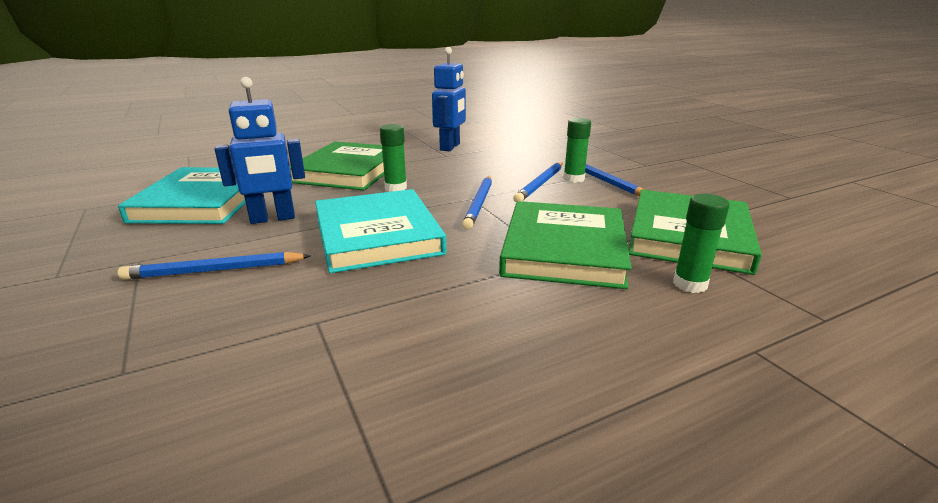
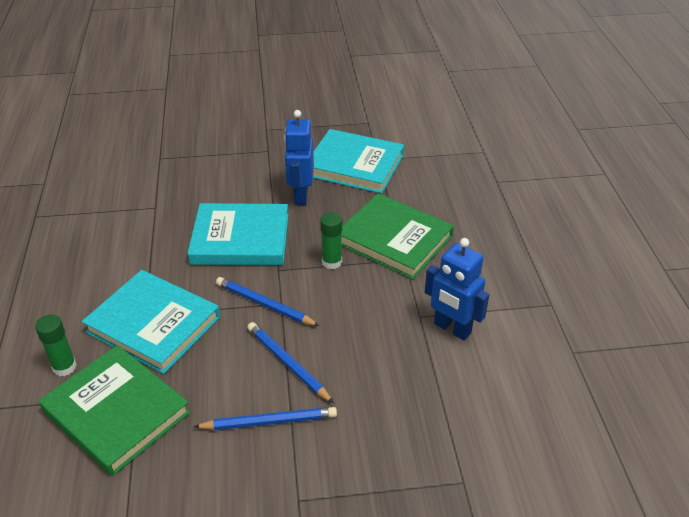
camera: 110 degrees right, 15 degrees up
(215, 270) = (235, 175): blue pencil -> none
(564, 249) = (153, 324): green book -> turquoise book
(573, 179) = (288, 397): green glue stick -> none

